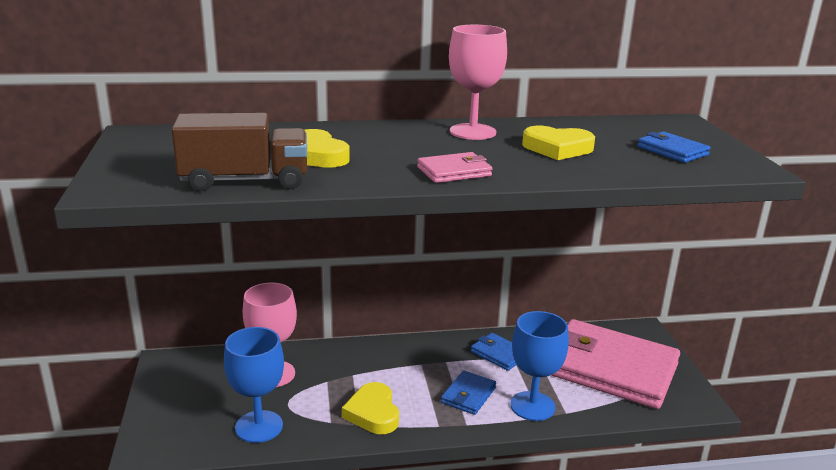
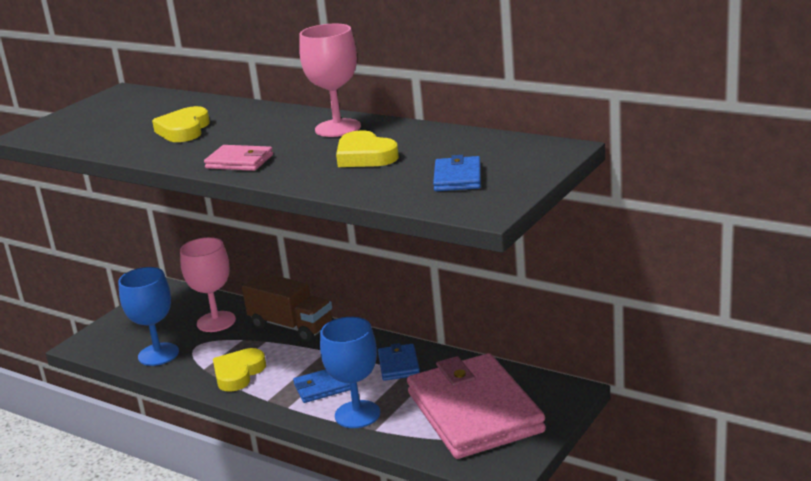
camera: 45 degrees right, 0 degrees up
(245, 181) = (104, 142): brown truck -> brown truck (291, 326)

